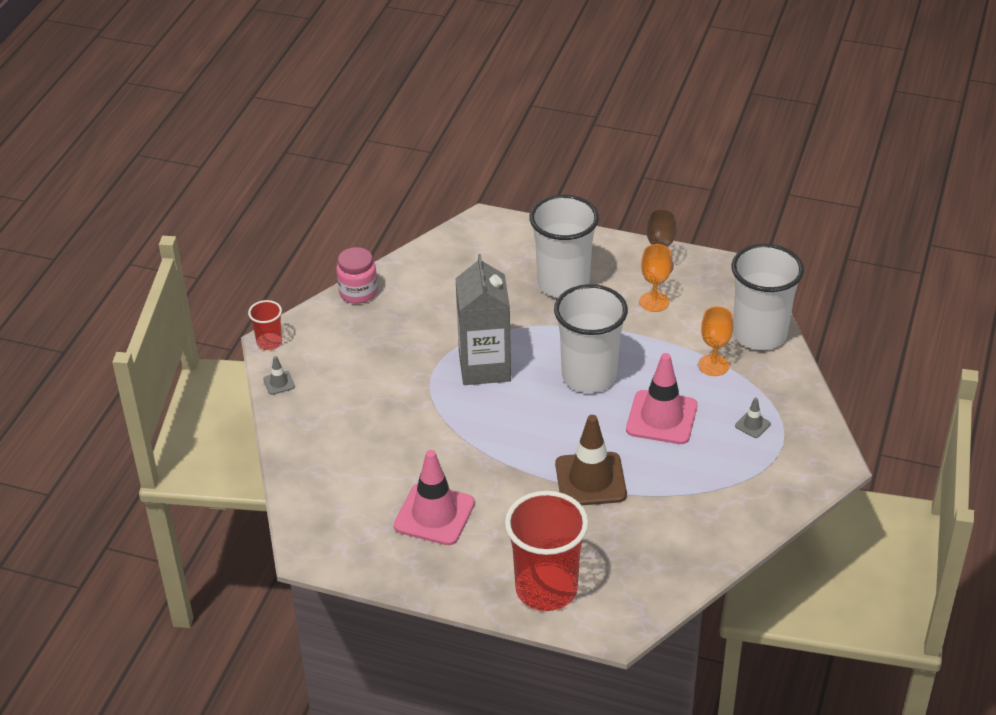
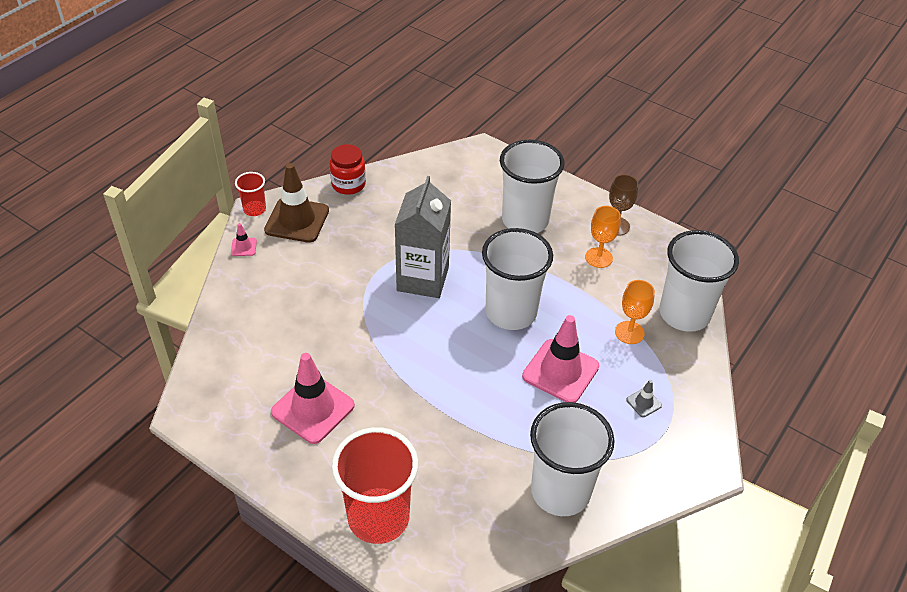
camera: 15 degrees right, 5 degrees up
(279, 383) = (243, 247): grey traffic cone -> pink traffic cone
(358, 292) = (348, 184): pink jar -> red jar
(590, 479) = (469, 415): brown traffic cone -> brown traffic cone (297, 220)
(706, 521) = (560, 491): none -> white cup

